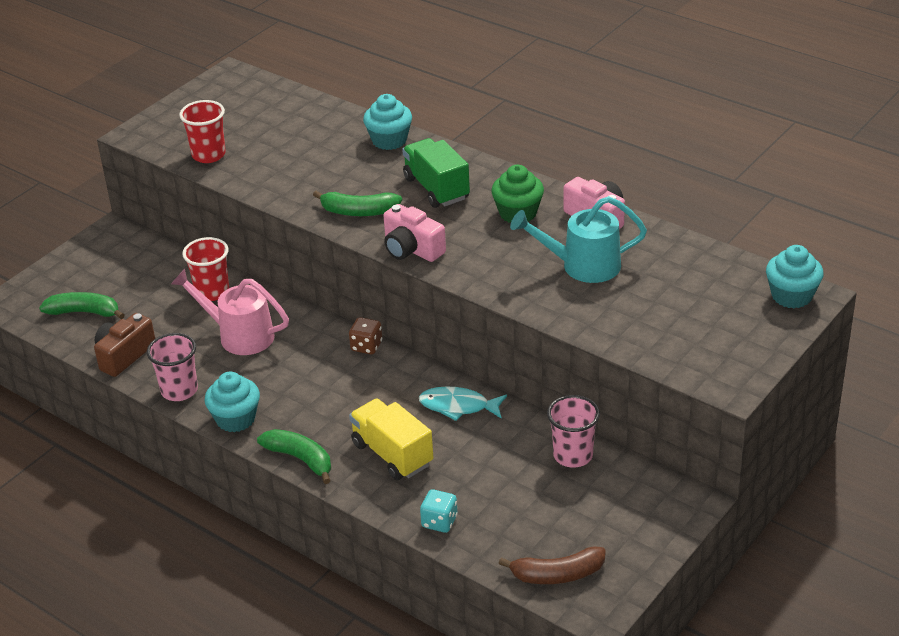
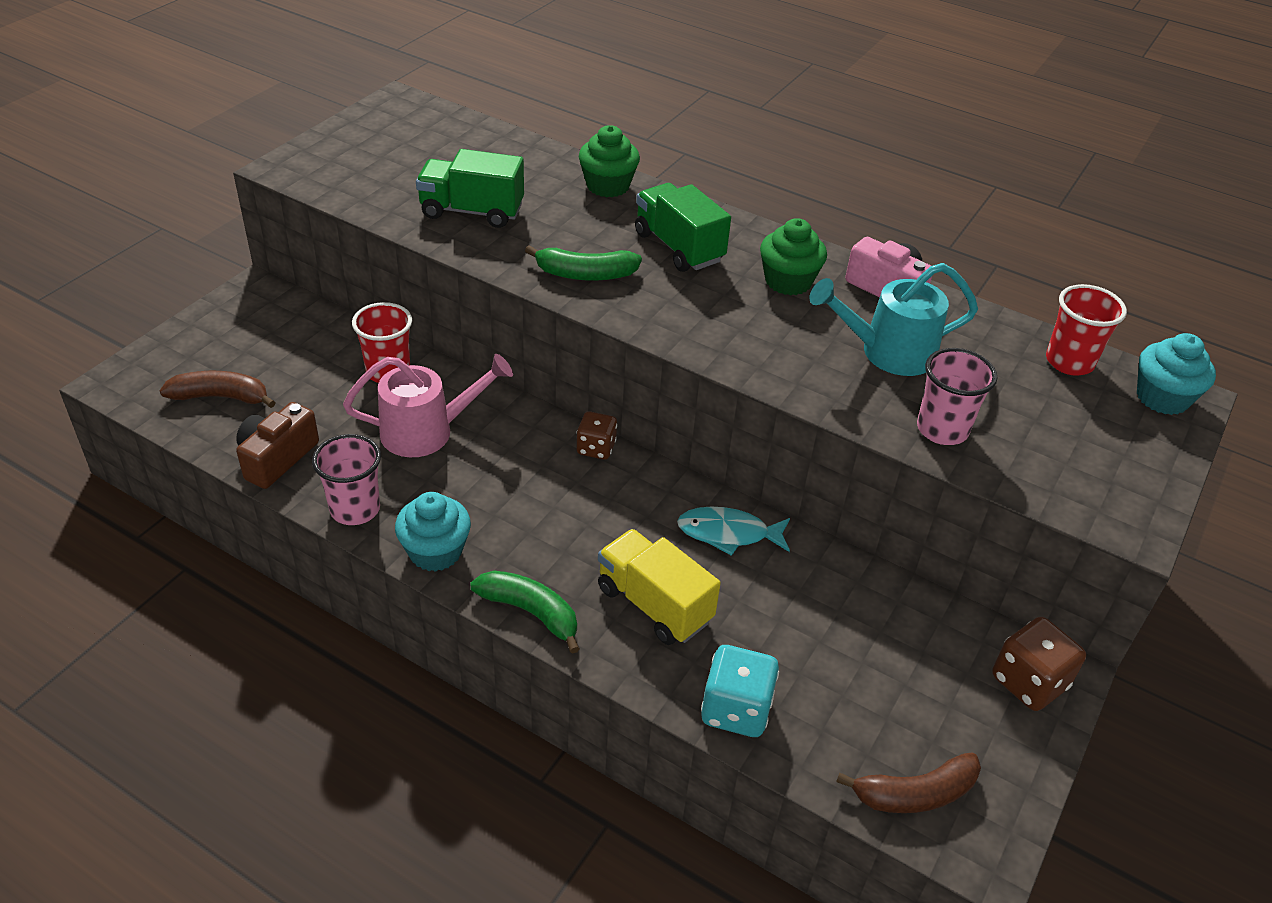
camera: 10 degrees left, 5 degrees up
(84, 312) = (221, 397): green banana -> brown banana
(208, 155) = (381, 196): red cup -> red cup (1069, 362)
(238, 335) = (428, 431): pink watering can -> pink watering can turned 150 degrees clockwise
(278, 165) = (472, 211): none -> green truck
(389, 140) = (608, 186): turquoise cupcake -> green cupcake
(411, 249) = (663, 326): pink camera -> none
(439, 522) = (736, 709): turquoise dice -> turquoise dice, size x1.52
(573, 455) = (891, 605): pink cup -> pink cup (942, 429)
(664, 507) = (1029, 682): none -> brown dice

